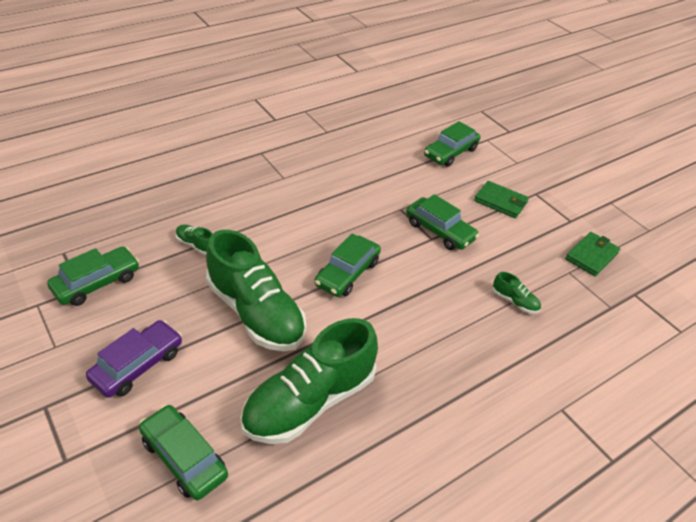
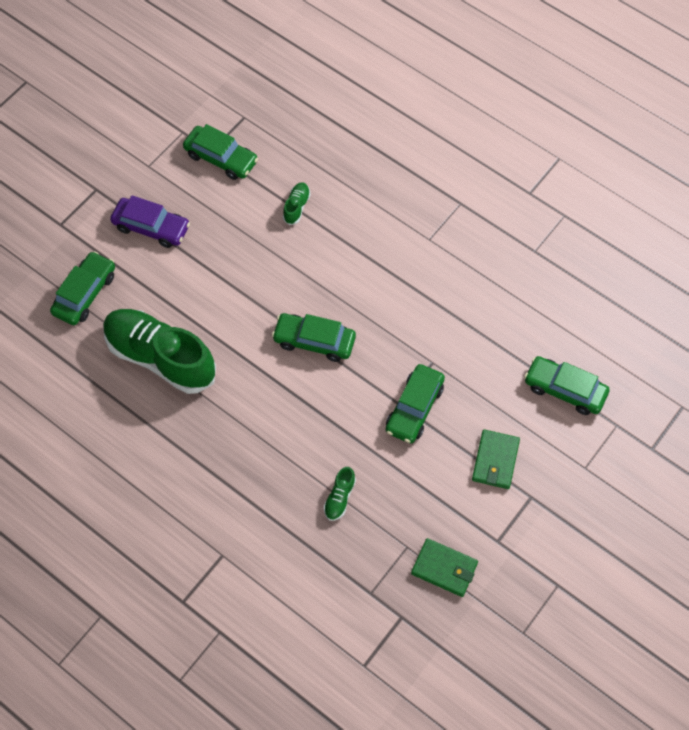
camera: 75 degrees right, 20 degrees up
(256, 313) = (236, 285): green shoe -> none

